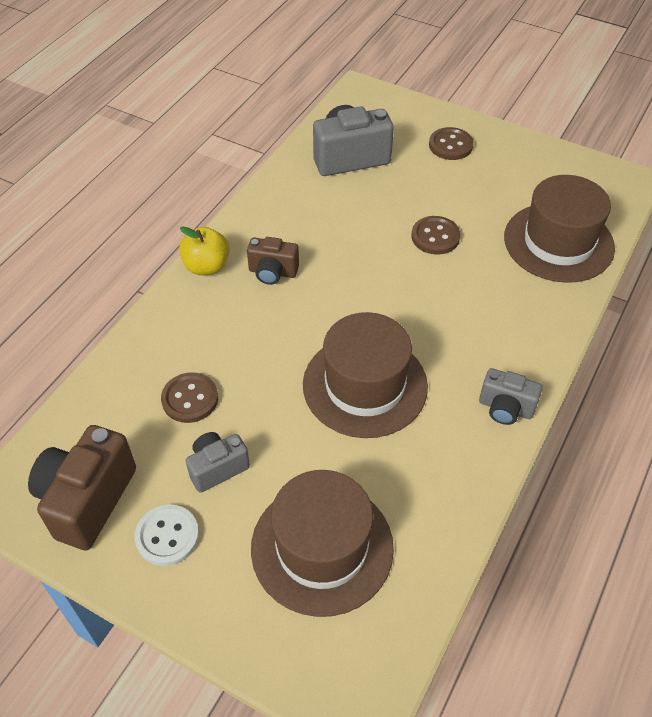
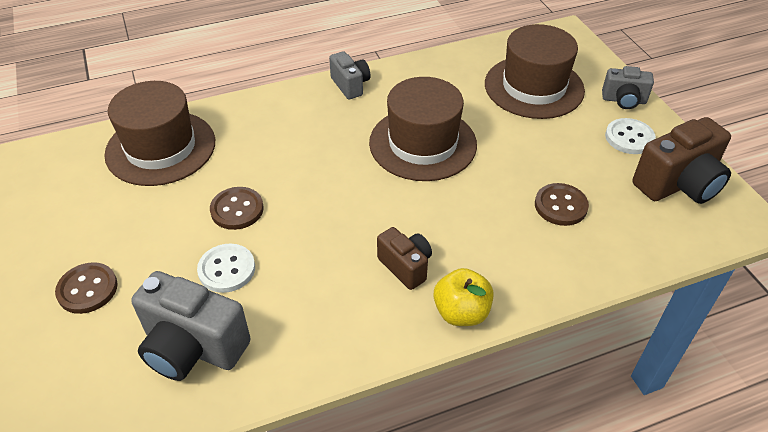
camera: 140 degrees left, 5 degrees down
(217, 468) = (570, 154): grey camera -> grey camera (624, 100)
(387, 200) = (227, 269): none -> white button

